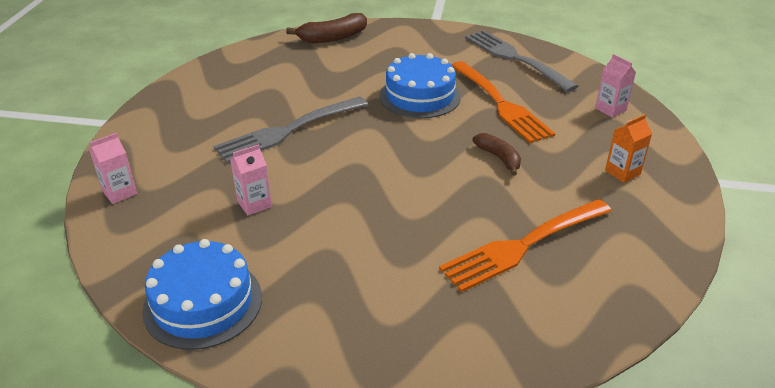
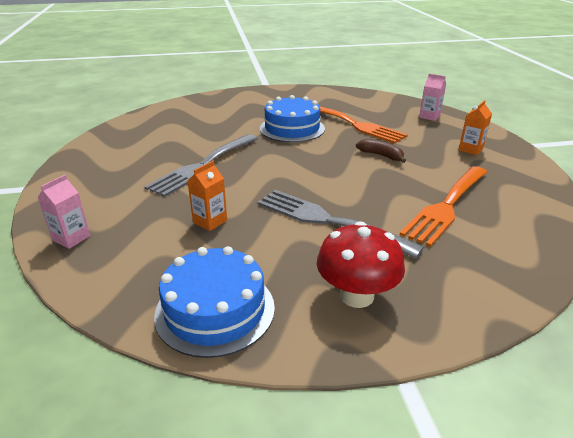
camera: 20 degrees left, 5 degrees down
(254, 204) = (210, 221): pink carton -> orange carton
(333, 38) = (197, 104): brown banana -> none
(342, 325) = (356, 295): none -> red mushroom
(516, 58) = (342, 98): grey fork -> grey fork (329, 221)

